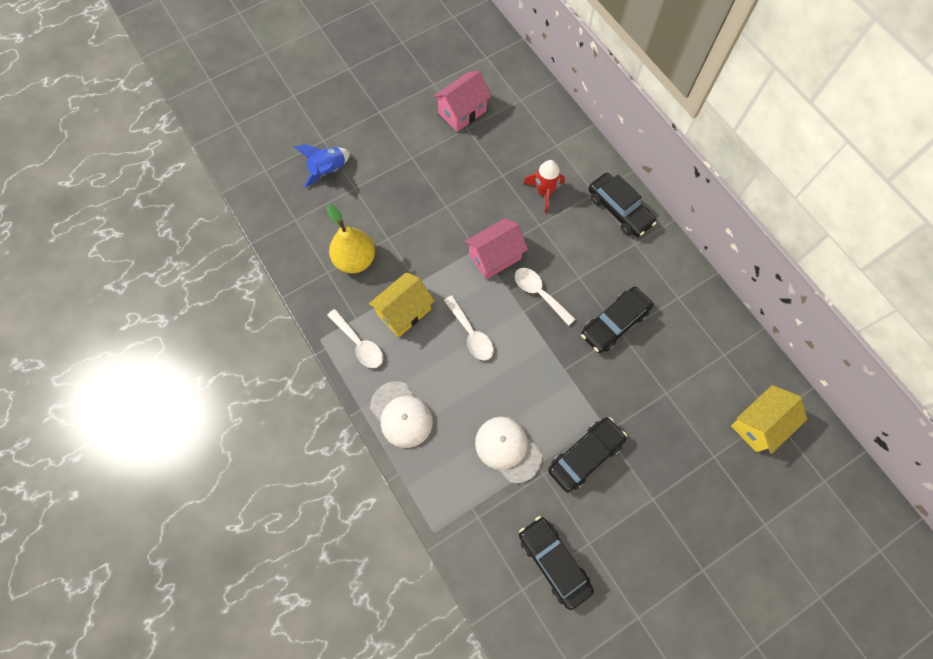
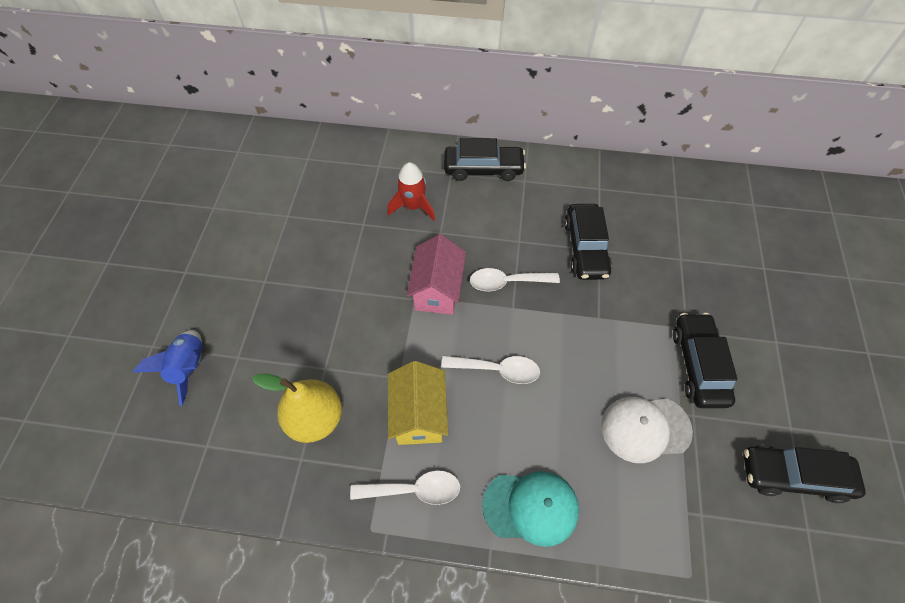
camera: 50 degrees left, 10 degrees down
(401, 414) = (531, 507): white cap -> turquoise cap
(462, 112) = (268, 207): pink house -> none
(758, 424) = (754, 218): yellow house -> none

